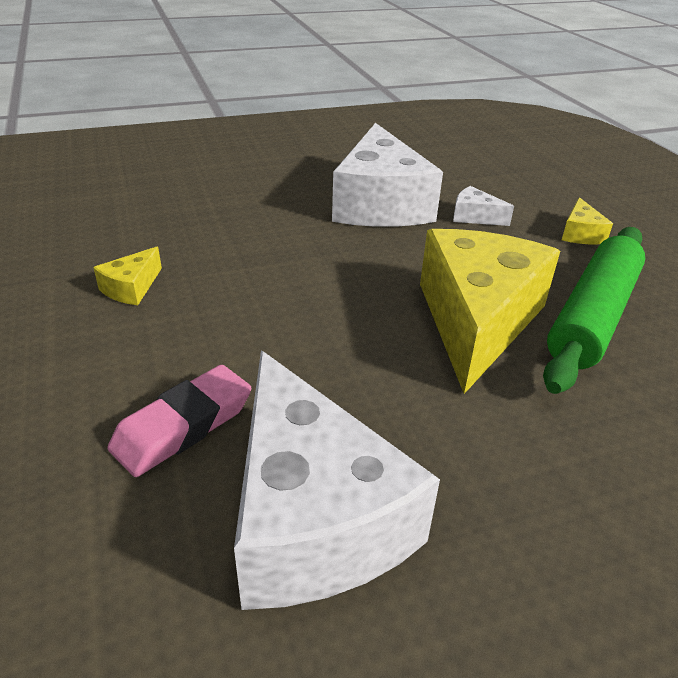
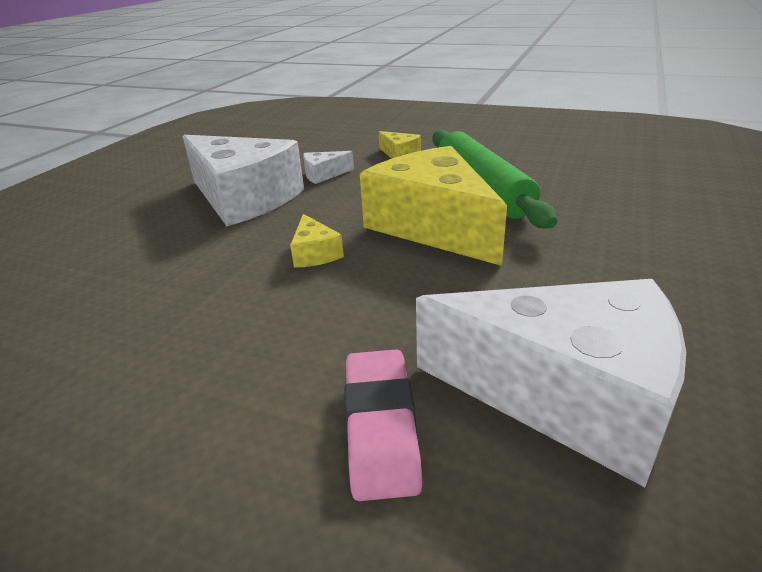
camera: 45 degrees left, 5 degrees down
(131, 288) = (123, 376): yellow cheese -> yellow cheese (315, 253)

